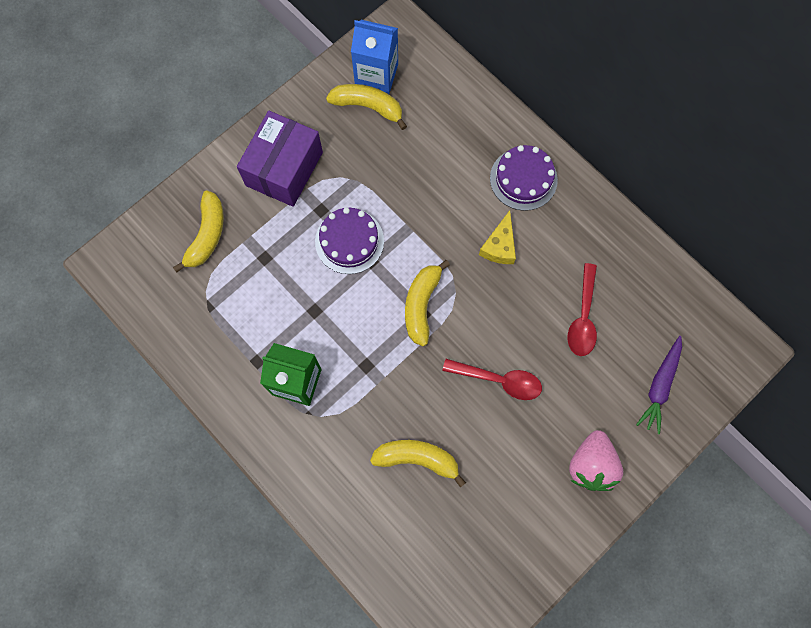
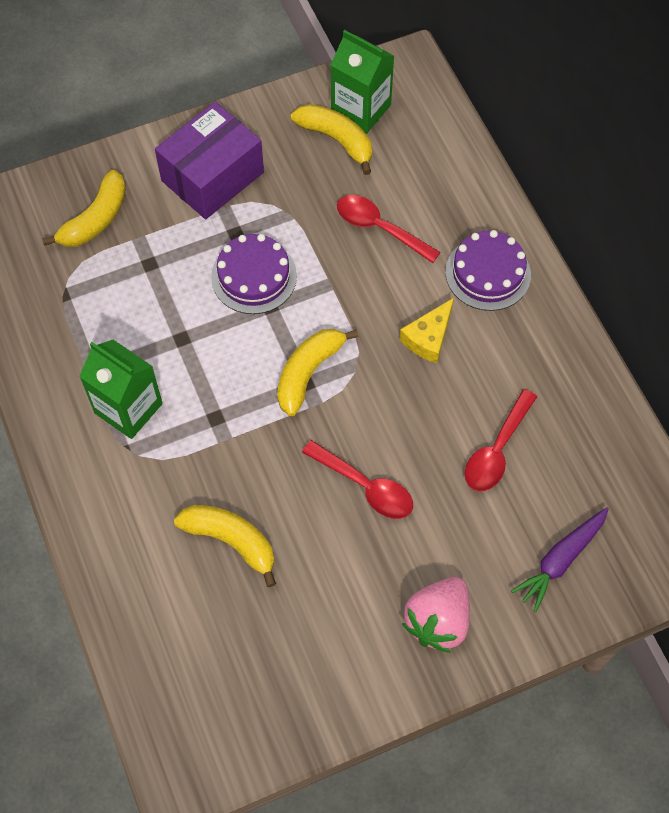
camera: 20 degrees right, 10 degrees down
(376, 75) = (361, 109): blue carton -> green carton
(429, 169) = (379, 228): none -> red spoon

